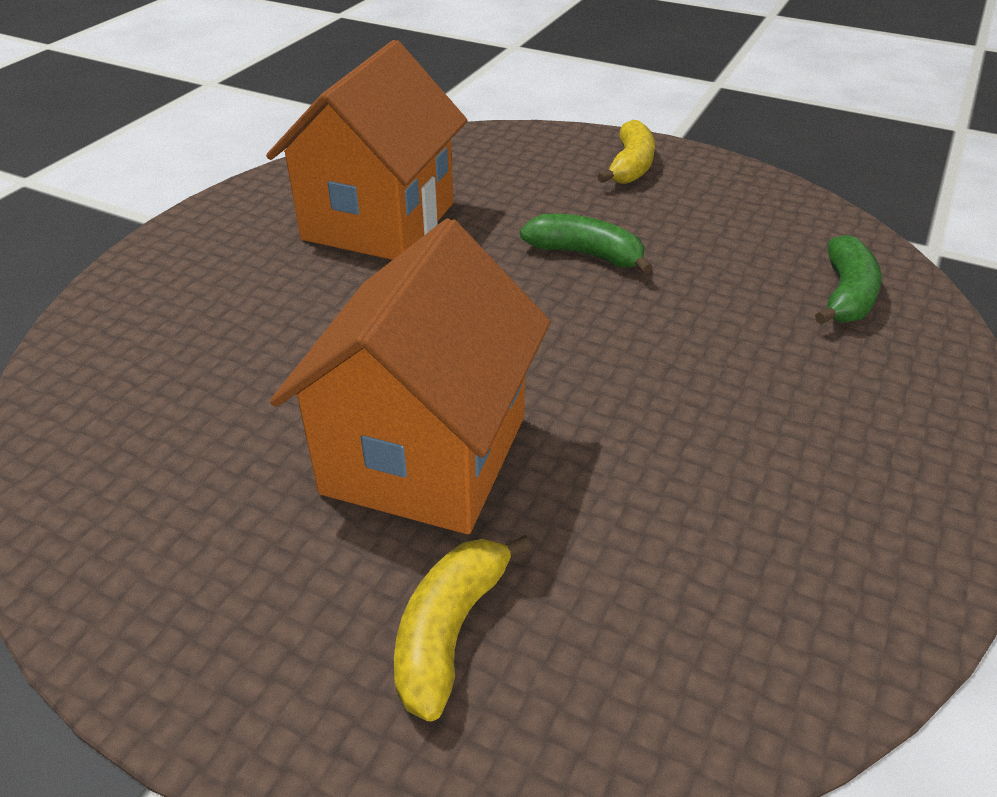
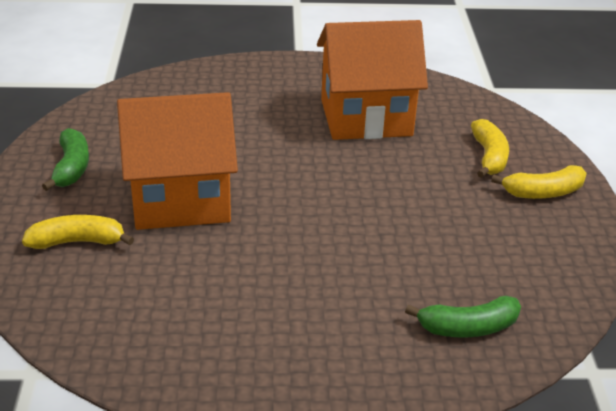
camera: 60 degrees right, 5 degrees down
(539, 172) = (489, 157): none -> yellow banana
(585, 254) = (406, 202): green banana -> green banana (71, 167)

